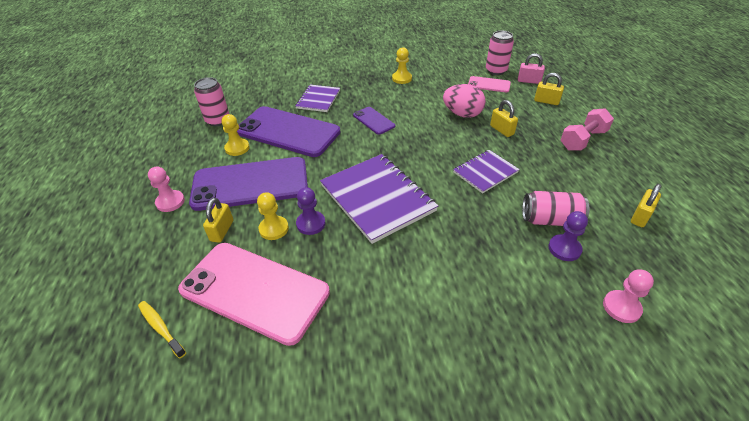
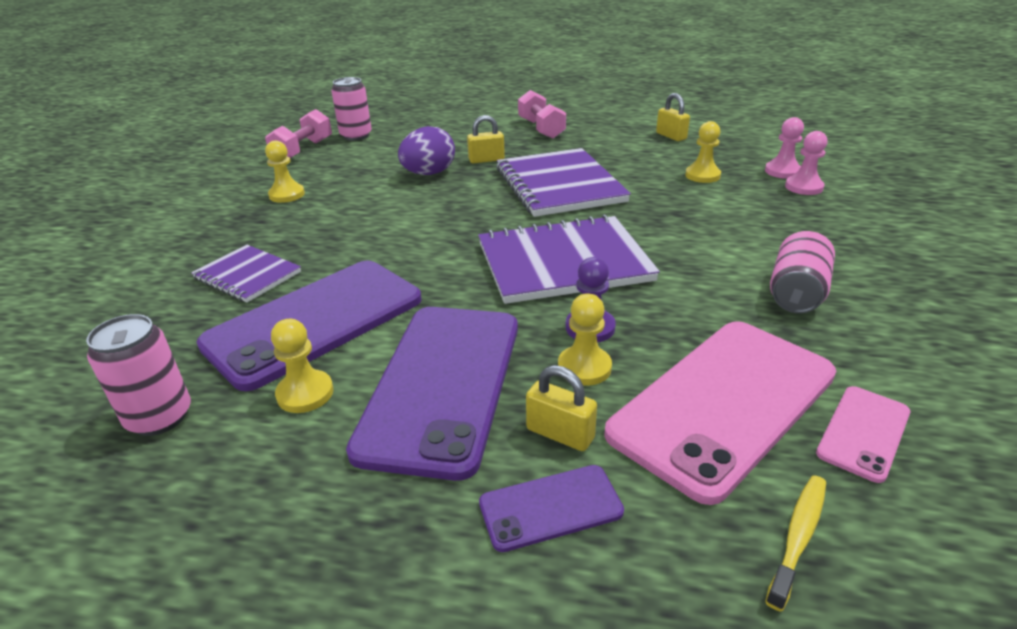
camera: 70 degrees left, 10 degrees down
(161, 328) = (798, 537): yellow toothbrush -> yellow toothbrush turned 150 degrees clockwise
(170, 202) = (419, 518): pink pawn -> pink pawn (803, 187)
(373, 121) = (374, 235): purple phone -> purple phone (550, 508)
(459, 62) = (303, 150): none -> pink dumbbell
(462, 114) = (429, 173): pink egg -> purple egg
(485, 172) = (559, 185): purple notebook -> purple notebook, size x1.78
(489, 85) = (382, 146): pink phone -> pink phone (864, 432)
(529, 81) = (403, 125): pink padlock -> none
(546, 101) = (455, 127): yellow padlock -> none
(550, 220) = (658, 172): pink can -> pink can (796, 292)
(564, 249) = (702, 175): purple pawn -> yellow pawn

